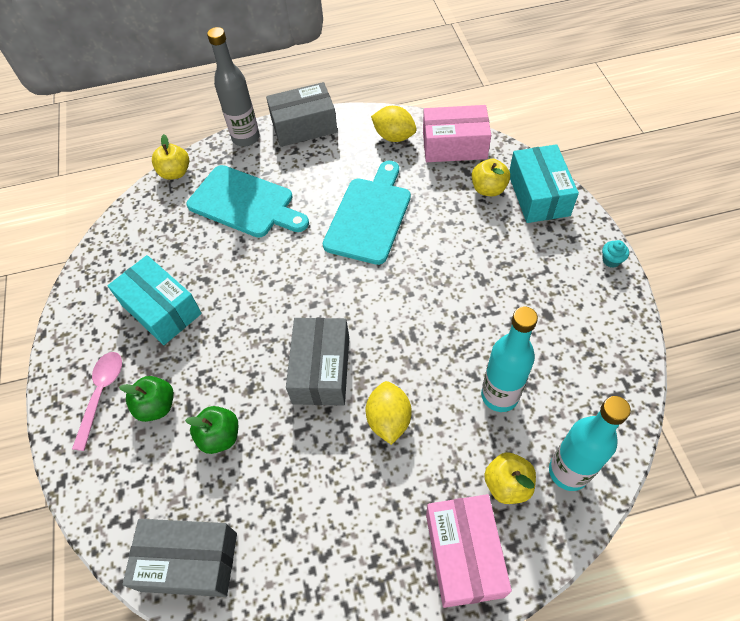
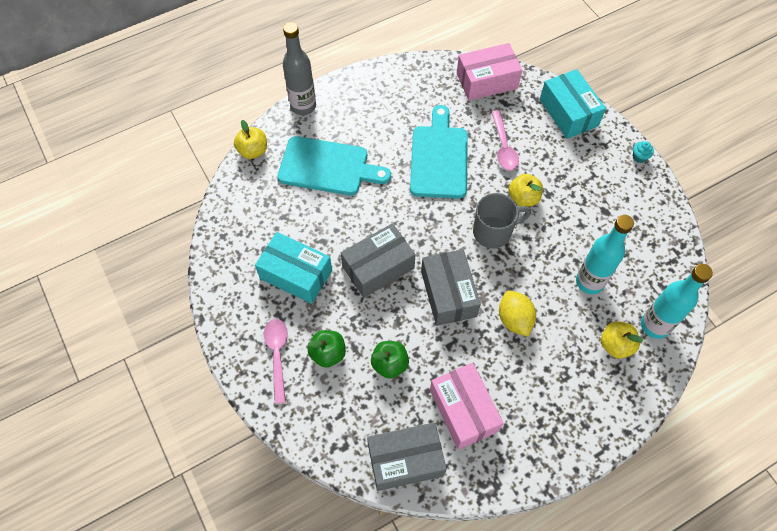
camera: 20 degrees left, 5 degrees up
(304, 126) = (351, 85): grey box -> grey box (378, 267)
(394, 136) = (433, 81): yellow lemon -> none
(401, 310) = (493, 232): none -> grey mug
(448, 218) = (503, 147): none -> pink spoon
(464, 554) = (601, 401): pink box -> pink box (463, 410)
(488, 189) = (527, 115): yellow apple -> yellow apple (523, 198)

